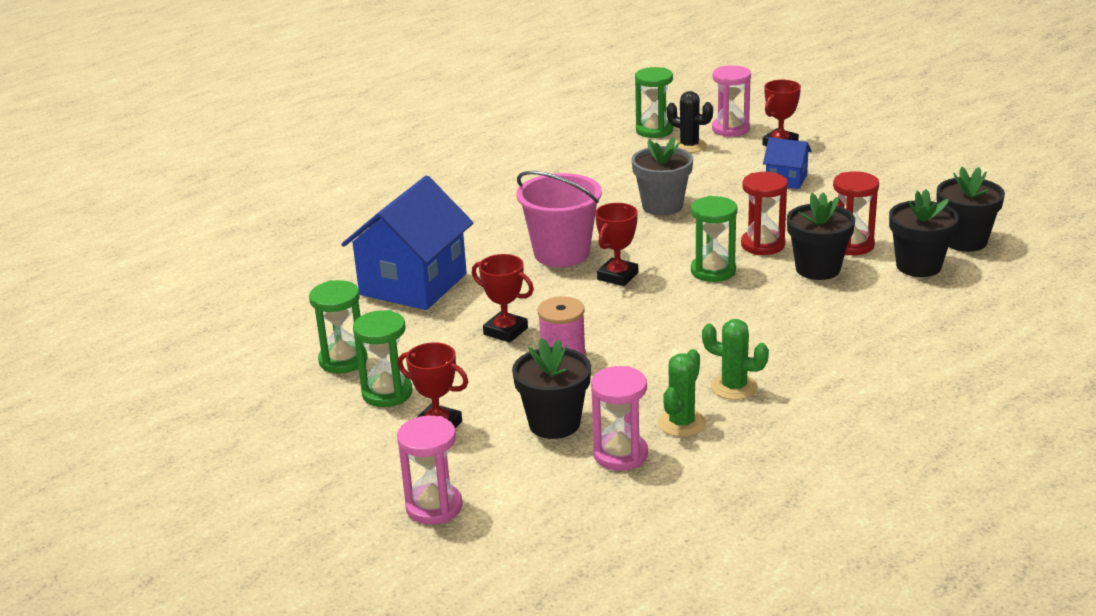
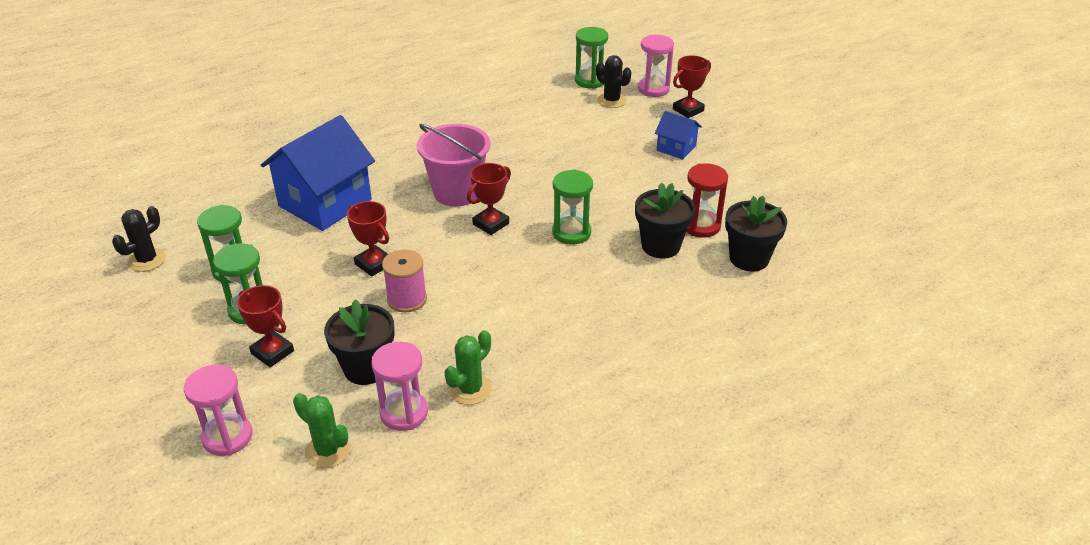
camera: 10 degrees right, 10 degrees up
(233, 367) = (147, 260): none -> black cactus
(662, 206) = (561, 158): grey flower pot -> none
(734, 387) = (532, 359): green cactus -> green cactus (328, 451)
(763, 245) = (625, 212): red hourglass -> none
(964, 241) = (801, 239): black flower pot -> none

